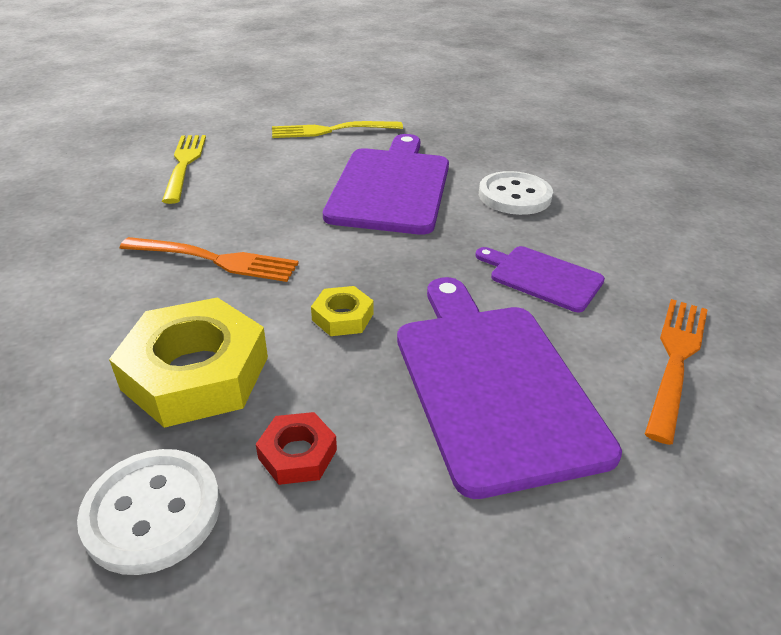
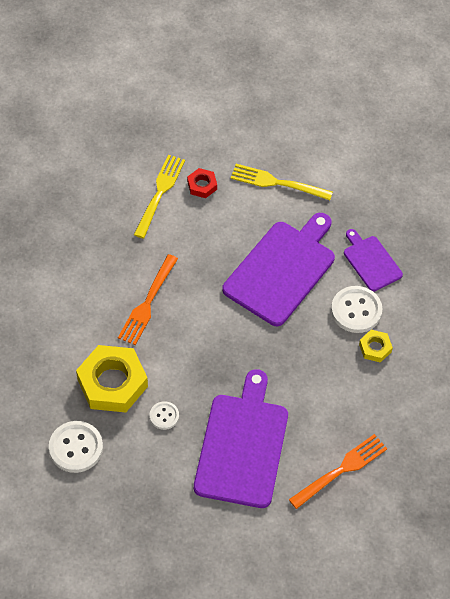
camera: 25 degrees right, 20 degrees up
(216, 260) = (147, 303): orange fork -> orange fork turned 75 degrees clockwise
(297, 454) = (139, 445): red nut -> red nut (202, 185)
(322, 389) = (164, 416): none -> white button
(342, 317) = (195, 374): yellow nut -> yellow nut (375, 348)
(542, 277) = (318, 388): purple cutting board -> purple cutting board (371, 262)

